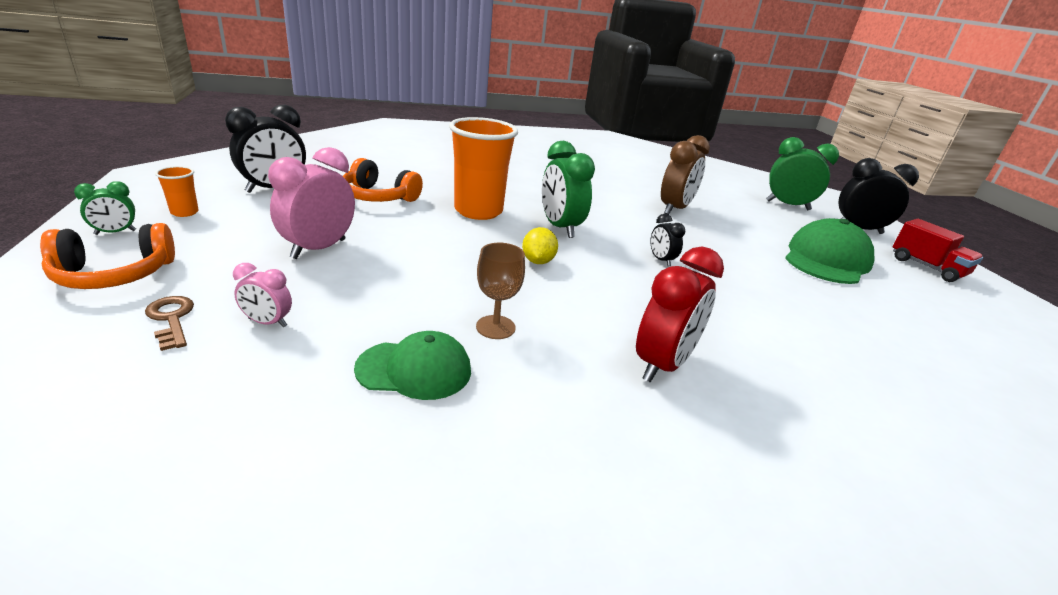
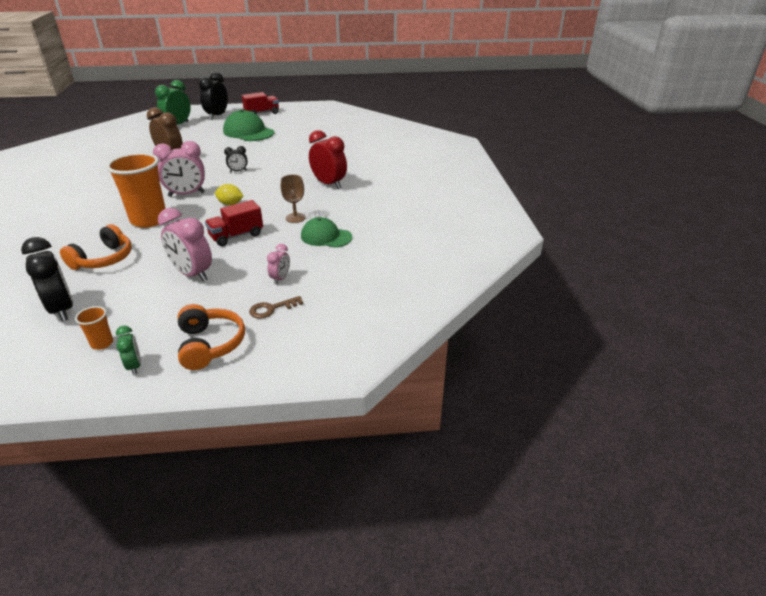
camera: 80 degrees left, 5 degrees up
(414, 370) = (326, 237): green cap -> green cap turned 75 degrees counterclockwise
(428, 273) = (236, 236): none -> red truck
(560, 228) = (186, 194): green clock -> pink clock

